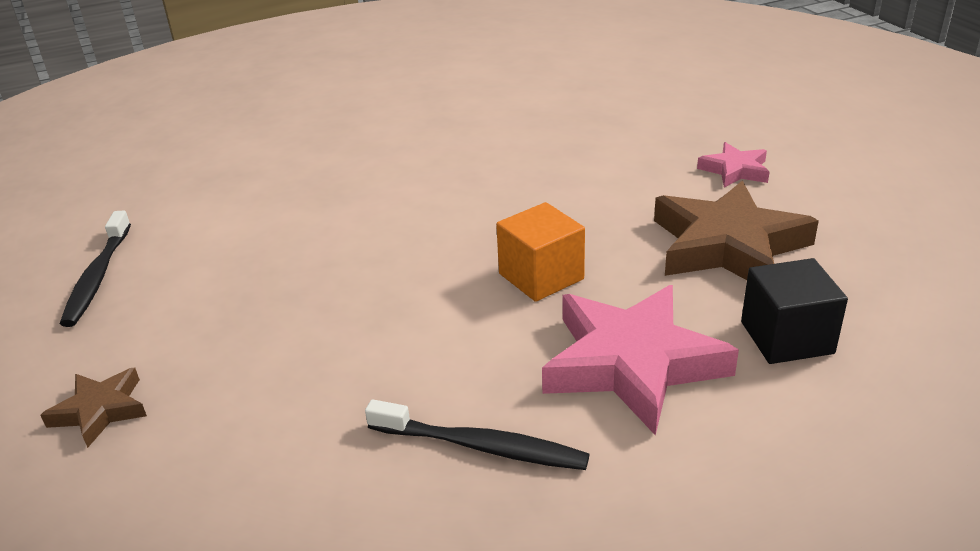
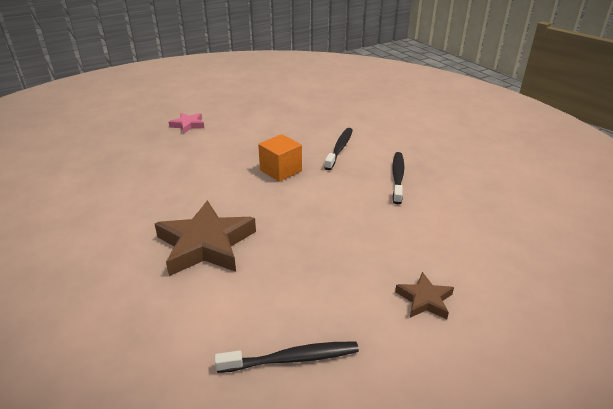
camera: 100 degrees left, 0 degrees up
(632, 364) = (339, 149): pink star -> black toothbrush
(727, 246) = (255, 129): brown star -> brown star (206, 244)
(786, 337) = (317, 121): black cube -> none

